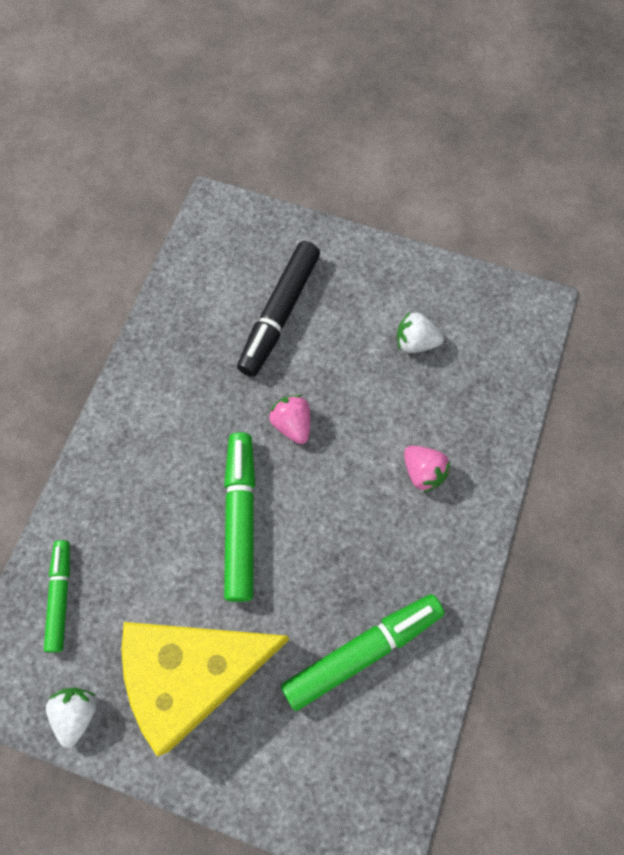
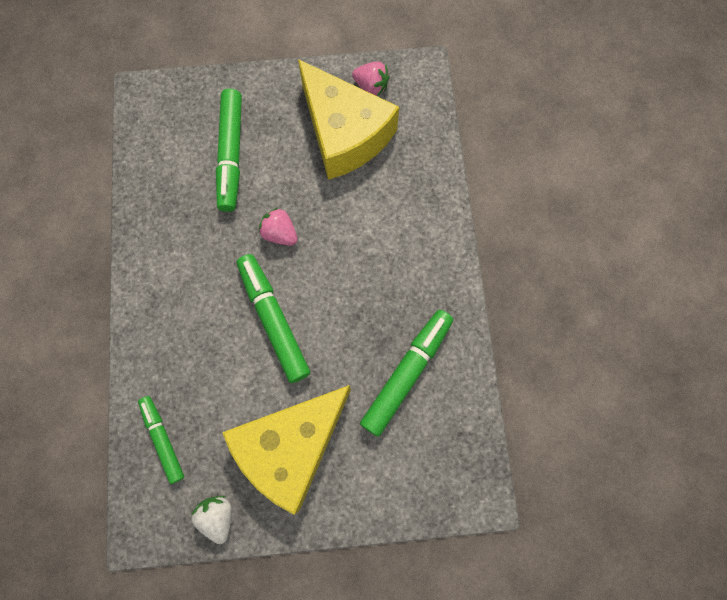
camera: 25 degrees left, 5 degrees up
(279, 314) = (231, 155): black marker -> green marker
(415, 342) = (344, 133): white strawberry -> yellow cheese
(423, 472) = (392, 226): pink strawberry -> pink strawberry (371, 87)

